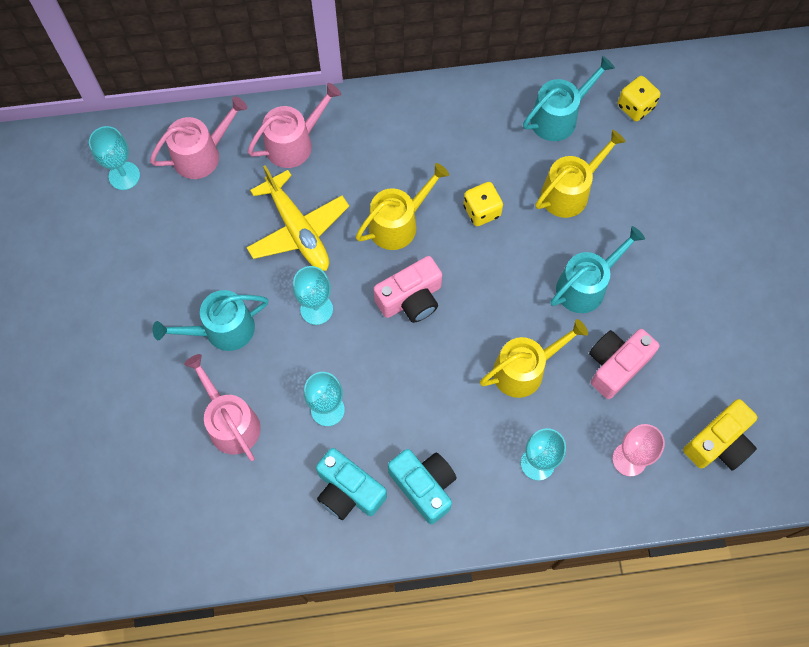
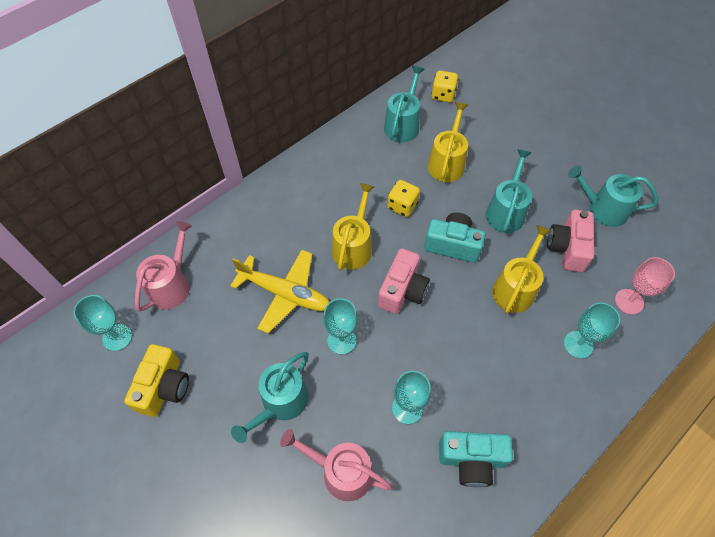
camera: 35 degrees left, 10 degrees down
(294, 143) = (238, 238): pink watering can -> none
(424, 486) = (520, 416): turquoise camera -> turquoise camera (453, 245)
(695, 350) = (603, 209): none -> turquoise watering can
(718, 443) = (668, 255): yellow camera -> yellow camera (164, 387)

